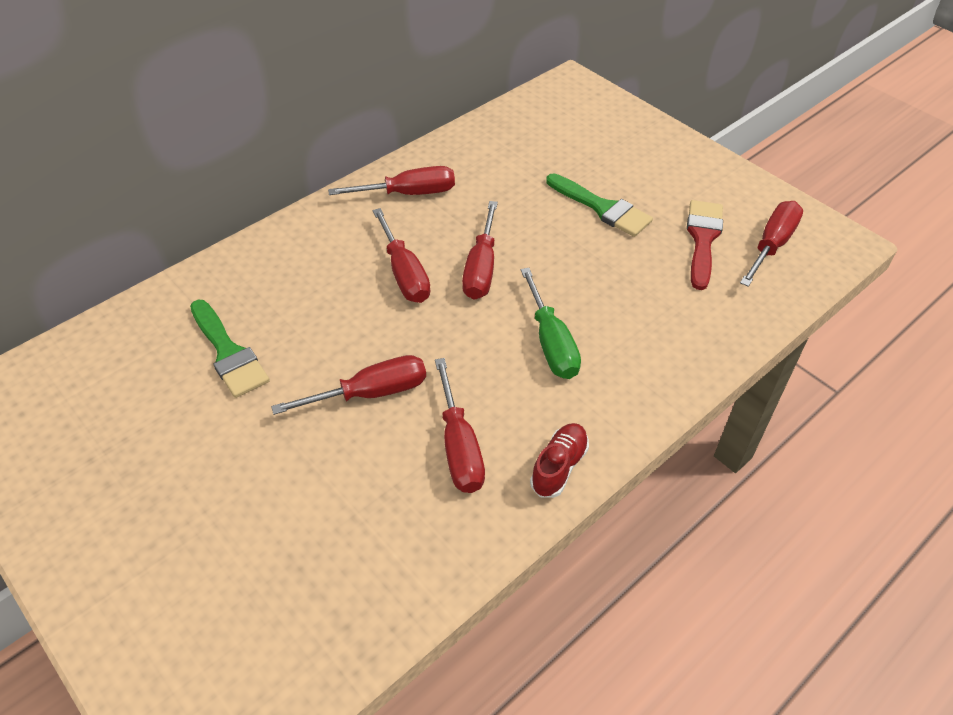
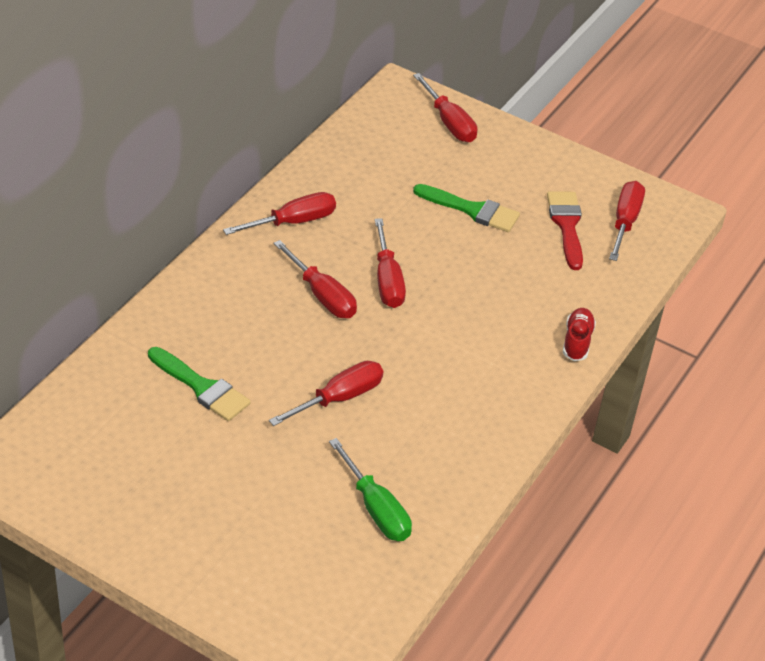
camera: 20 degrees left, 5 degrees down
(459, 446) = (428, 425): red screwdriver -> red screwdriver (449, 122)
(551, 342) = (470, 333): green screwdriver -> green screwdriver (376, 508)
(559, 467) = (511, 426): red shoe -> red shoe (577, 341)

